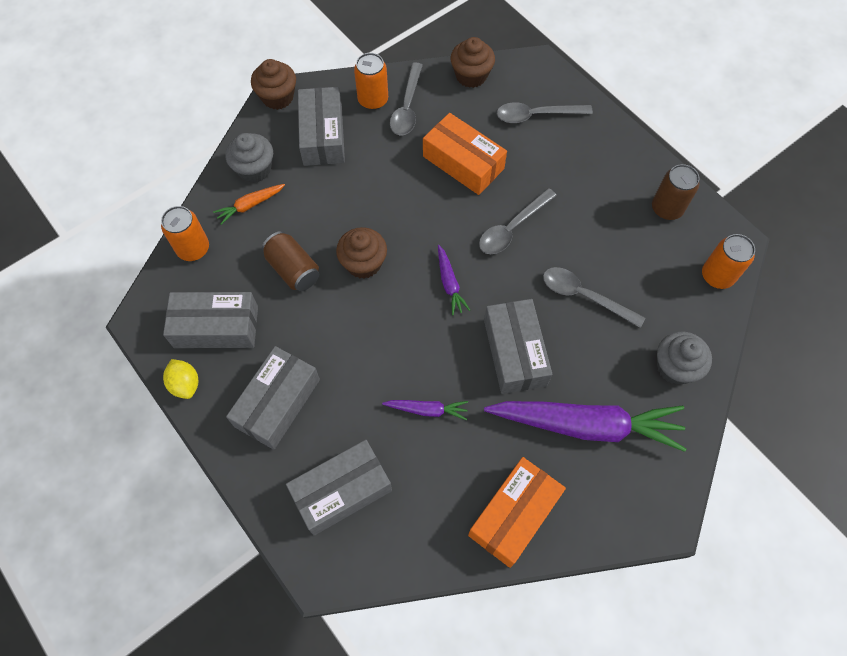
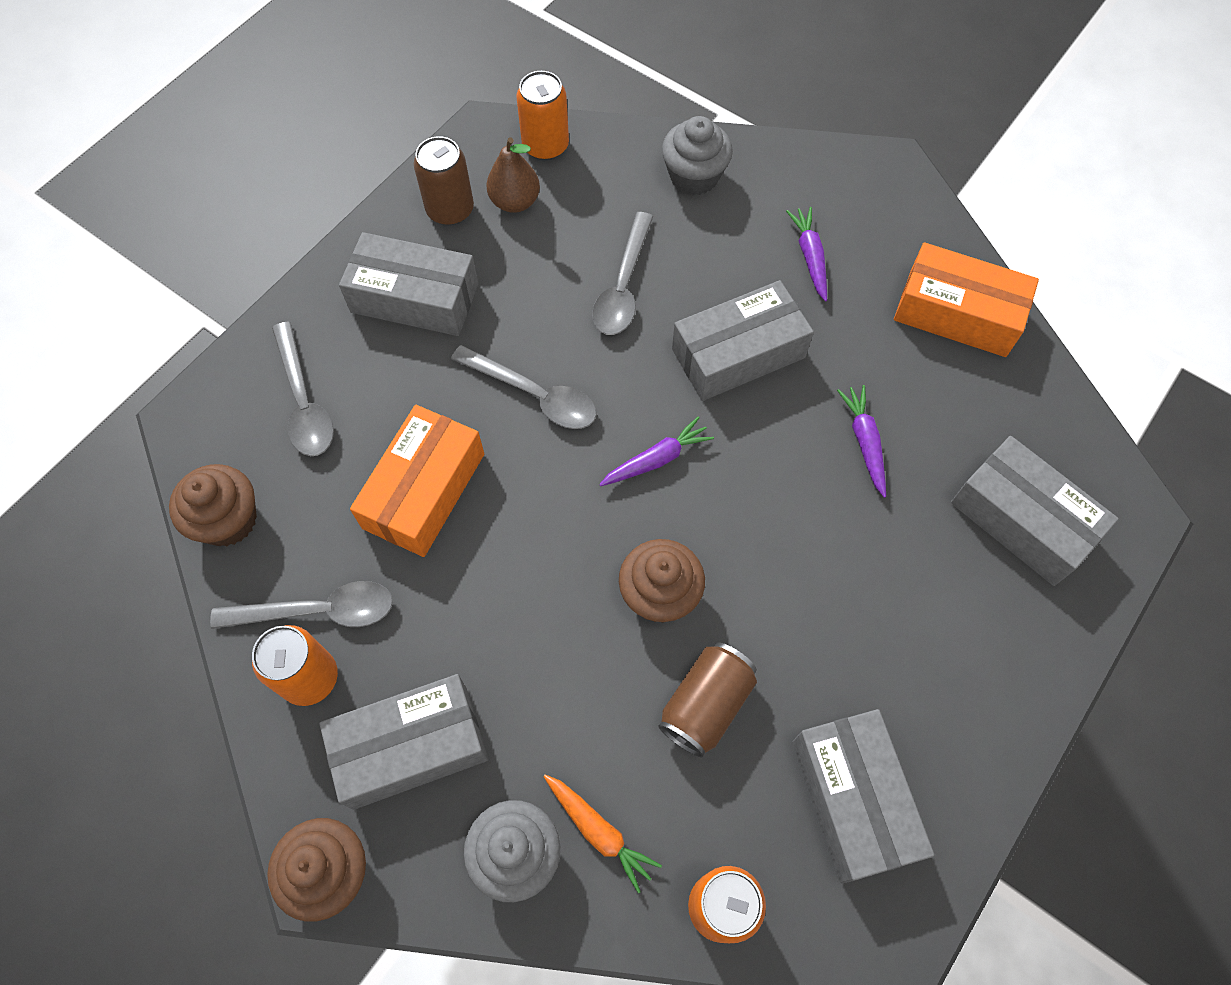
camera: 105 degrees left, 0 degrees up
(185, 384) = (969, 811): yellow lemon -> none
(277, 403) = (938, 650): grey box -> grey box (415, 298)
(586, 425) = (810, 257): purple carrot -> purple carrot, size x0.44
(668, 247) = (515, 202): none -> brown pear

